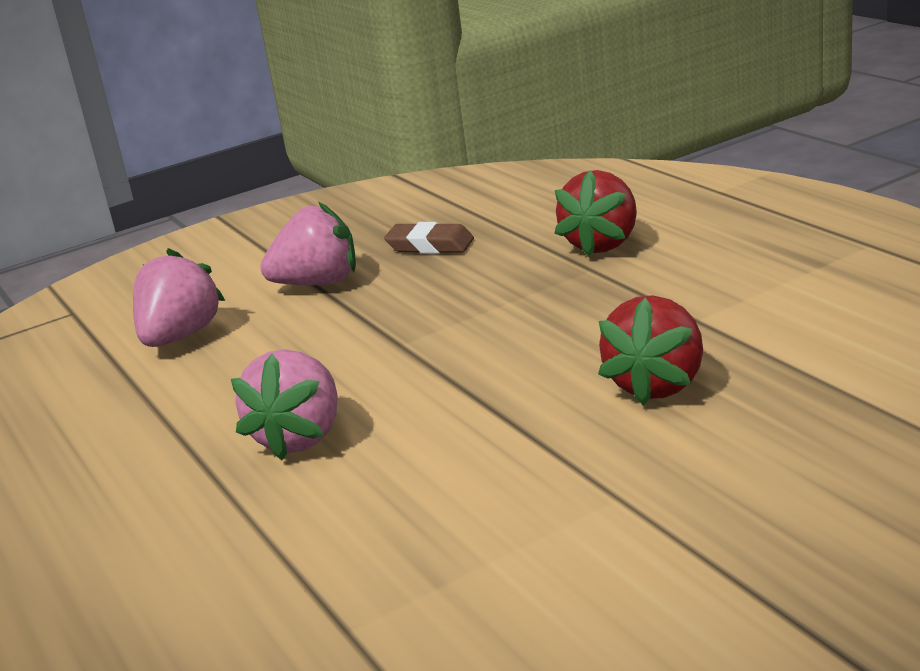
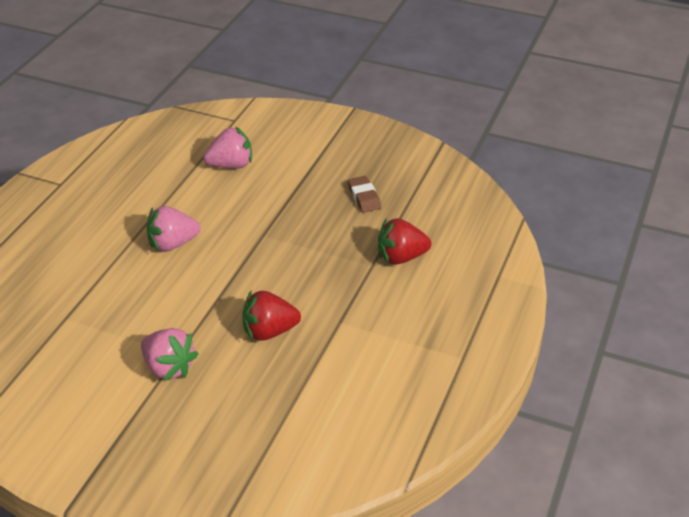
camera: 50 degrees right, 15 degrees up
(318, 283) = (302, 180): pink strawberry -> pink strawberry (169, 367)

